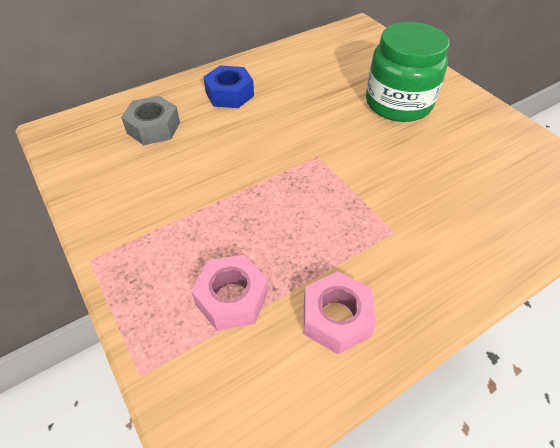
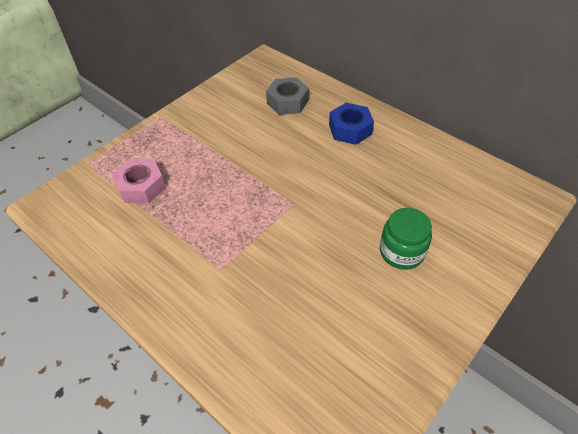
camera: 75 degrees right, 0 degrees up
(336, 318) = (133, 244): pink nut -> none
(398, 103) = (401, 252): green jar -> green jar, size x0.61

